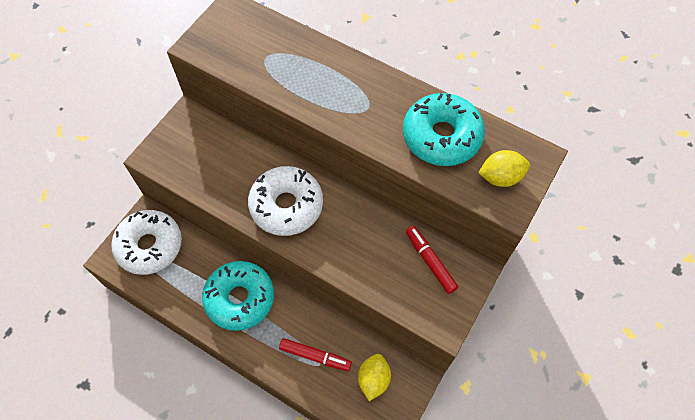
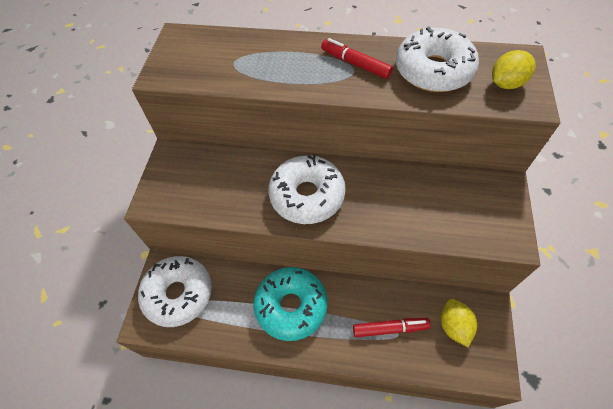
camera: 20 degrees left, 5 degrees down
(430, 261) = (463, 192): red marker -> red marker (355, 64)
(441, 136) = (433, 70): turquoise donut -> white donut

